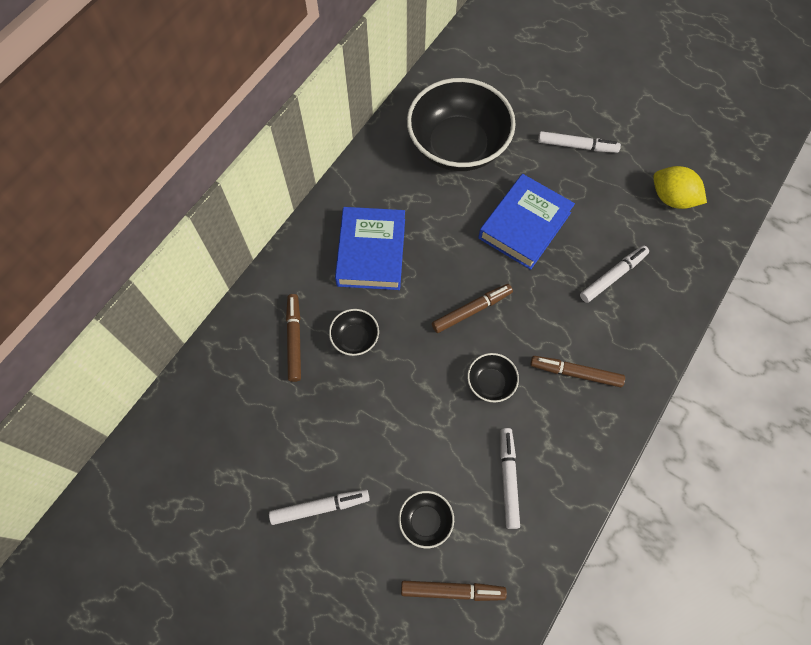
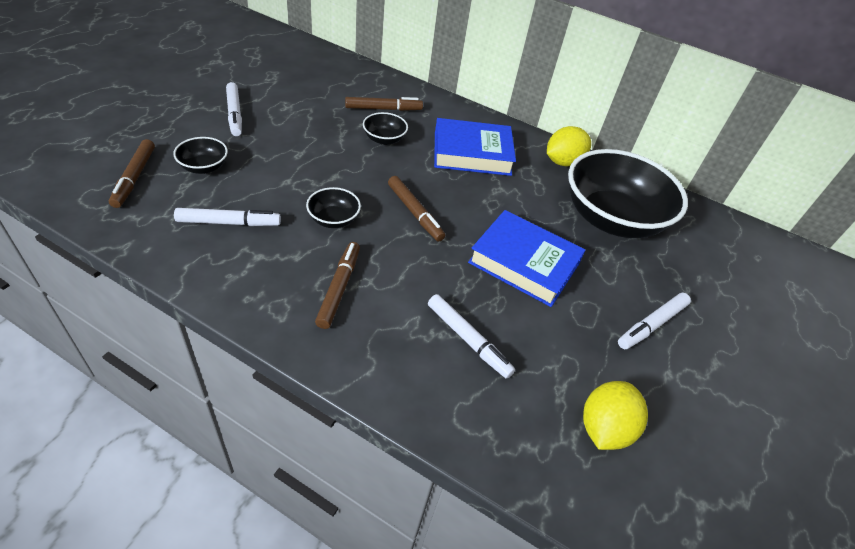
camera: 80 degrees right, 20 degrees down
(376, 170) = (563, 162): none -> yellow lemon
(577, 146) = (651, 325): white marker -> white marker turned 45 degrees clockwise

